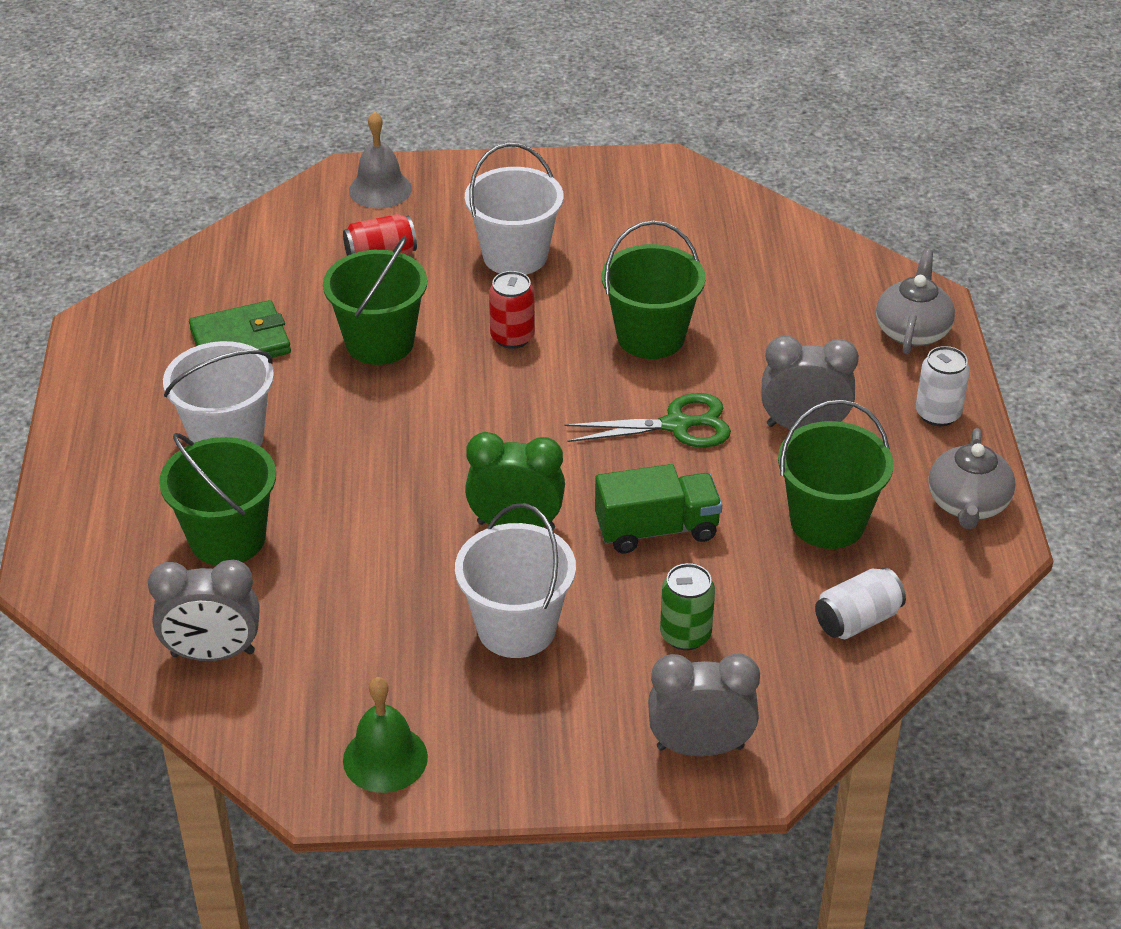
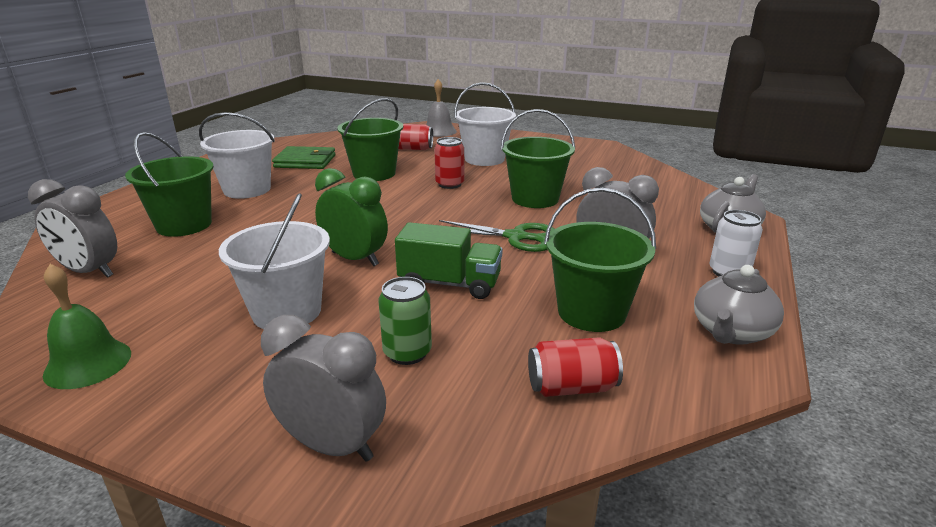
camera: 25 degrees right, 15 degrees down
(857, 620) = (571, 387): white can -> red can

